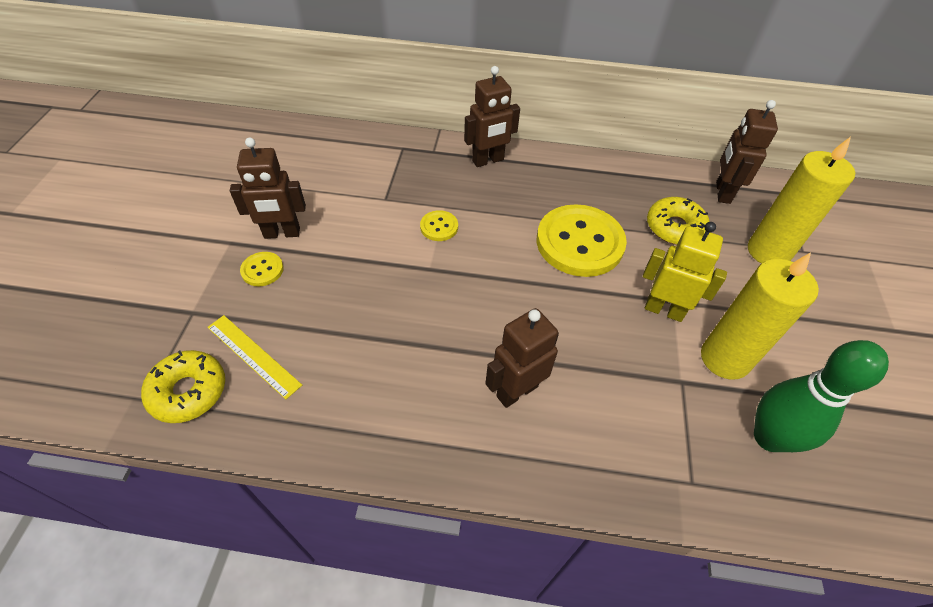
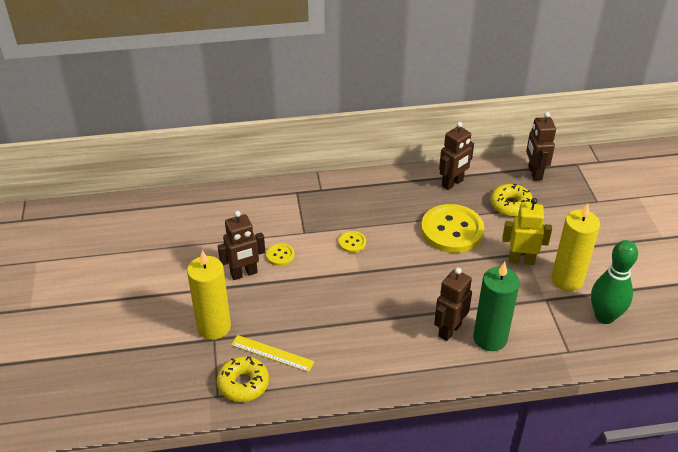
camera: 15 degrees left, 10 degrees down
(262, 270) = (245, 301): yellow button -> yellow button (280, 255)
(488, 160) = (364, 187): brown robot -> brown robot (452, 183)
(573, 422) = (490, 338): none -> green candle
(768, 251) = (575, 207): yellow candle -> yellow candle (214, 327)

